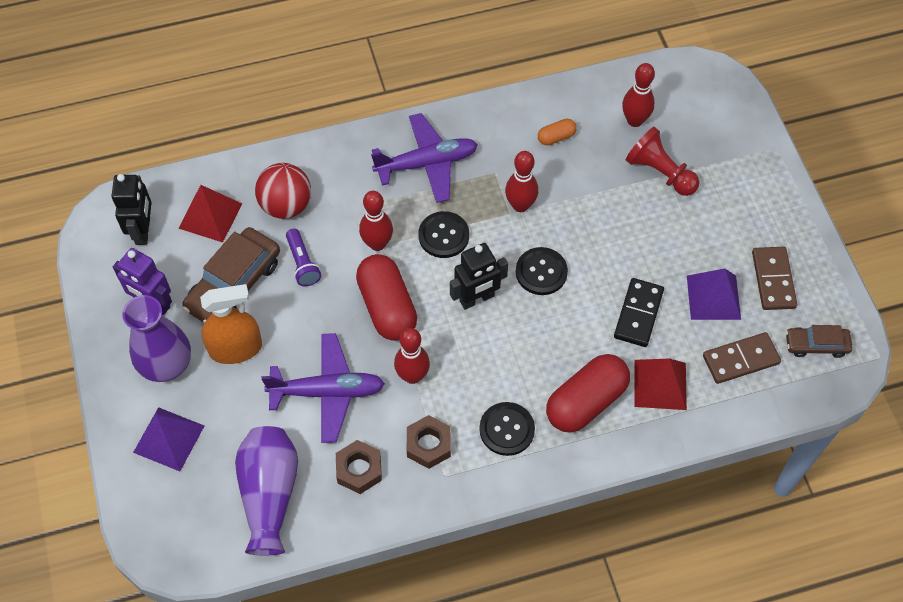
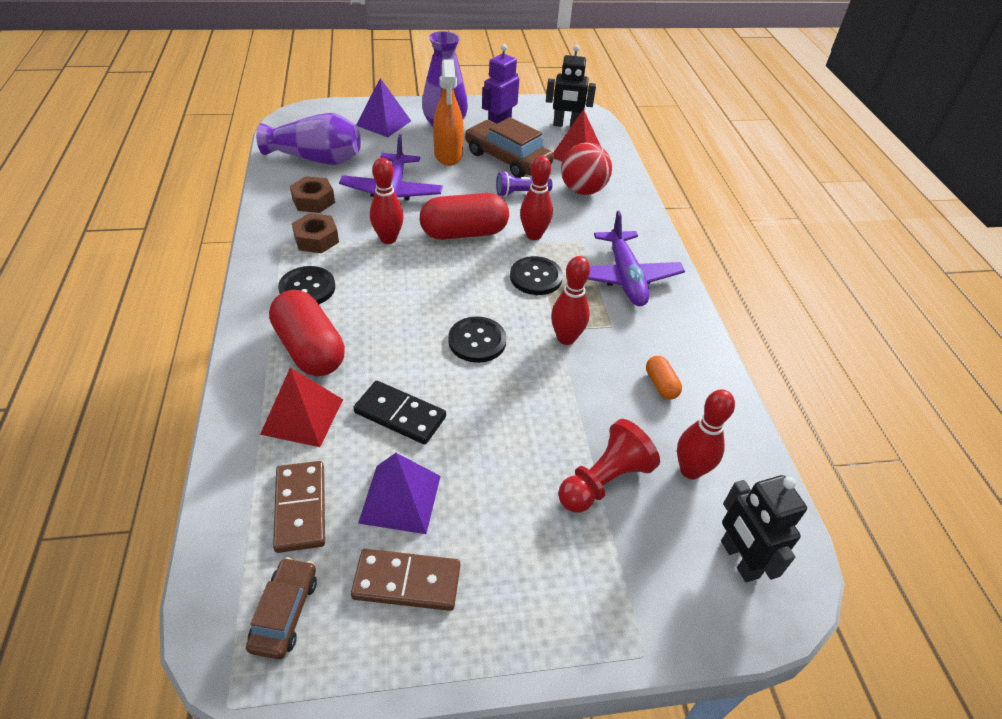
camera: 95 degrees right, 15 degrees down
(477, 299) = (457, 289): black robot -> black robot (739, 559)

